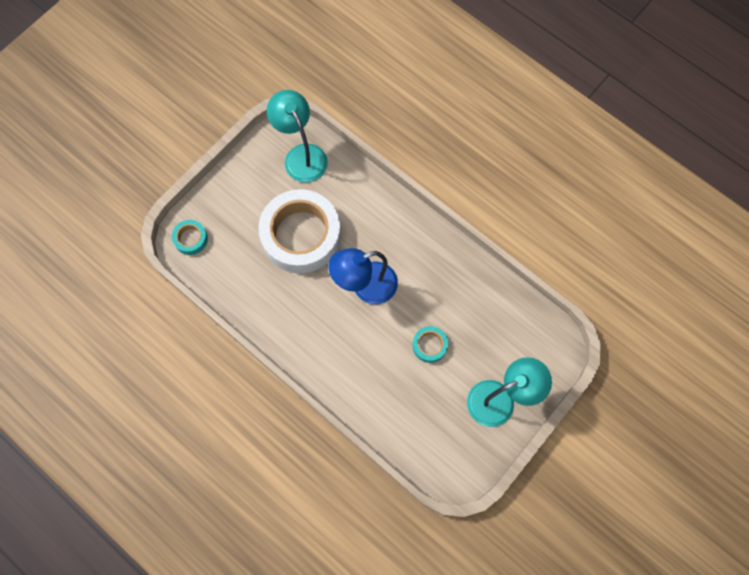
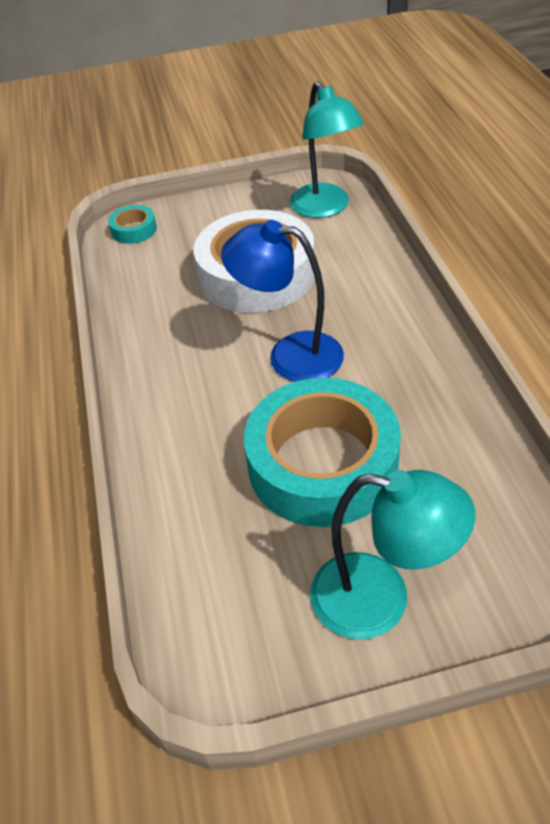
camera: 40 degrees right, 25 degrees down
(301, 155) = (325, 208): turquoise lamp -> turquoise lamp turned 150 degrees clockwise
(429, 345) = (322, 463): turquoise tape -> turquoise tape, size x2.36

